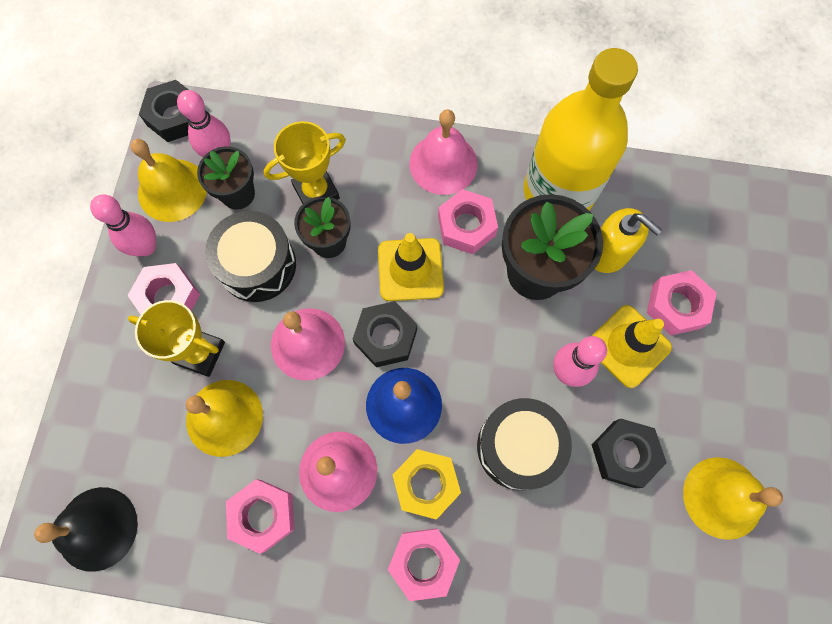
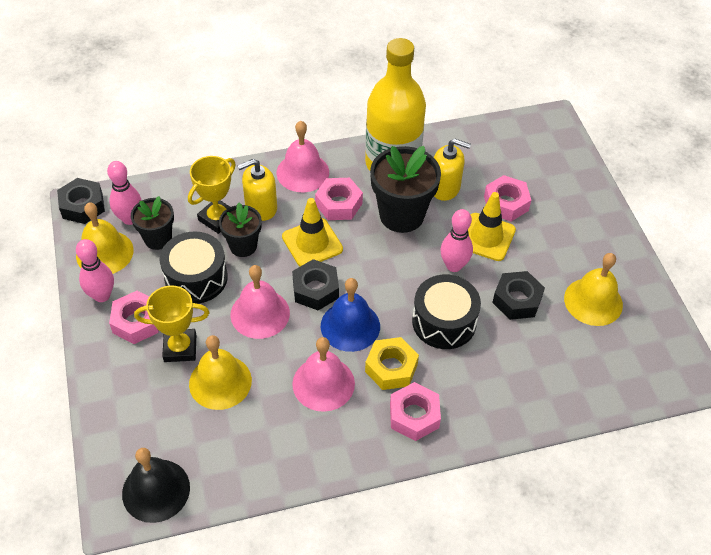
camera: 25 degrees left, 20 degrees down
(263, 515) = (282, 432): pink nut -> none
(372, 195) = (261, 207): none -> yellow soap dispenser

